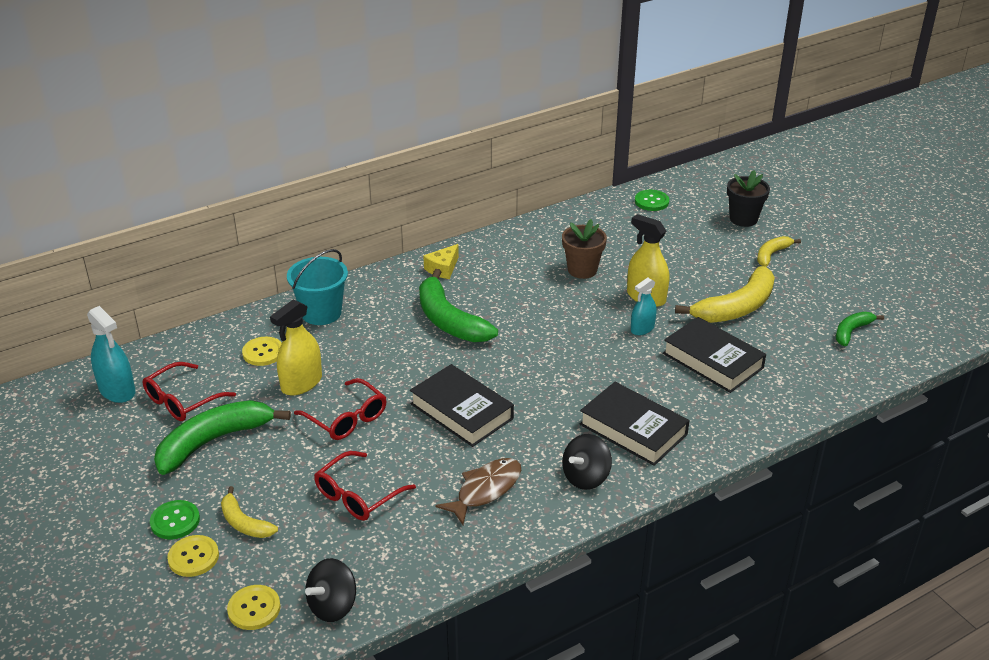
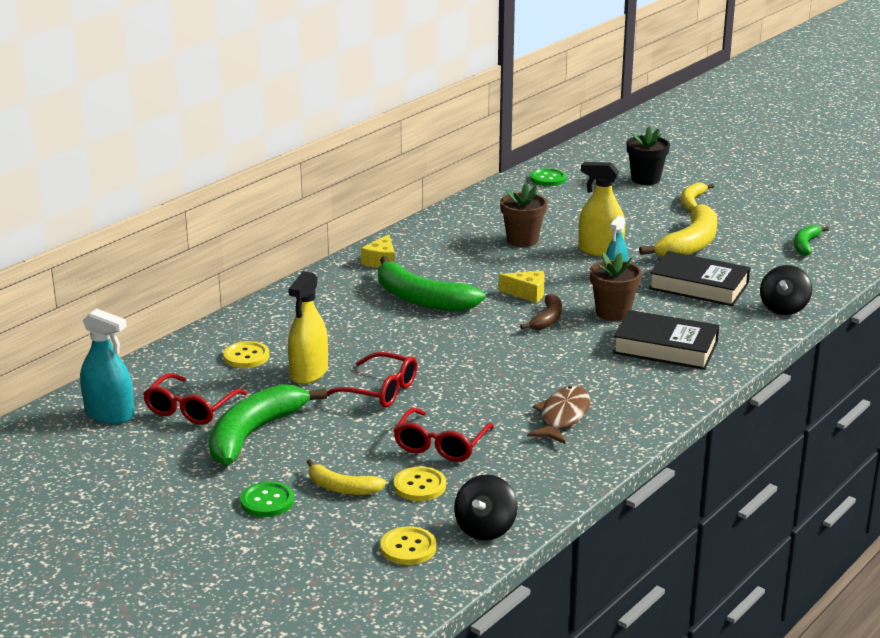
camera: 20 degrees left, 10 degrees down
(193, 557) = (311, 524): yellow button -> yellow button (419, 486)
(321, 313) = (282, 315): turquoise bucket -> none
(461, 411) = (491, 364): black book -> none
(545, 369) = (547, 319): none -> brown banana
(547, 334) = (527, 293): none -> yellow cheese
(586, 477) = (649, 389): black spinning top -> black spinning top (783, 308)
(610, 375) = (613, 313): none -> brown flower pot

